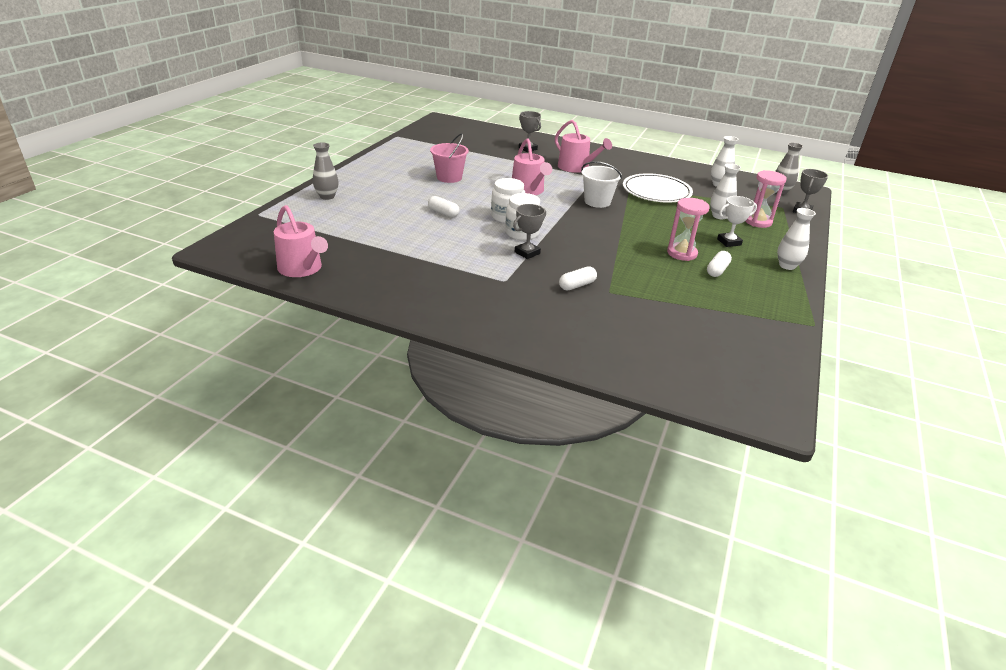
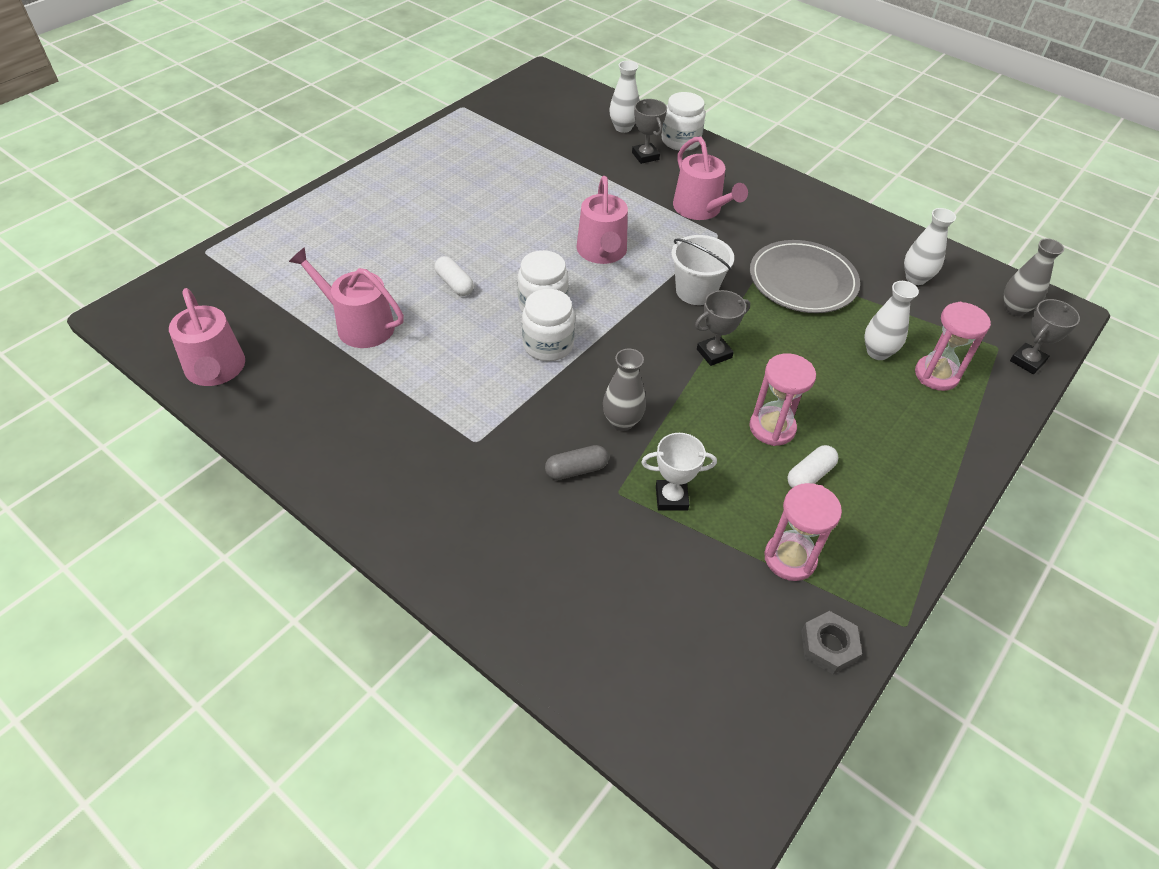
camera: 15 degrees right, 15 degrees up
(327, 196) = (310, 227): grey vase -> grey vase (622, 421)
(391, 237) = (359, 325): none -> pink watering can
(449, 177) = (497, 207): pink bucket -> none
(527, 253) = (536, 388): grey trophy -> grey trophy (714, 353)
(545, 141) = (680, 141): none -> white jar
(577, 285) = (576, 470): white capsule -> grey capsule
(656, 191) = (802, 280): white plate -> grey plate
(729, 242) = (862, 414): white trophy -> white trophy (671, 498)
(730, 306) = (790, 558): none -> pink hourglass
(778, 340) = (828, 646): none -> grey nut
(787, 266) = (932, 484): white vase -> white vase (623, 128)

